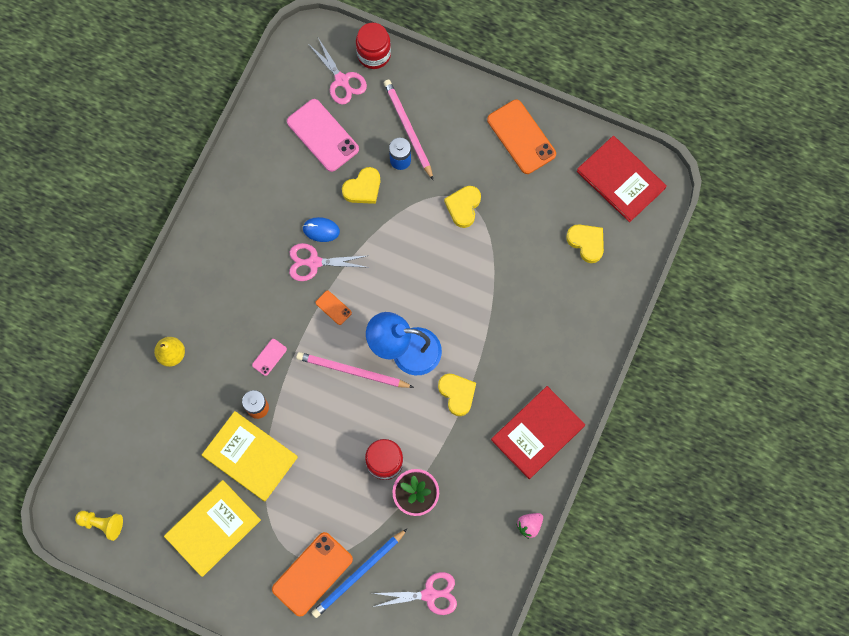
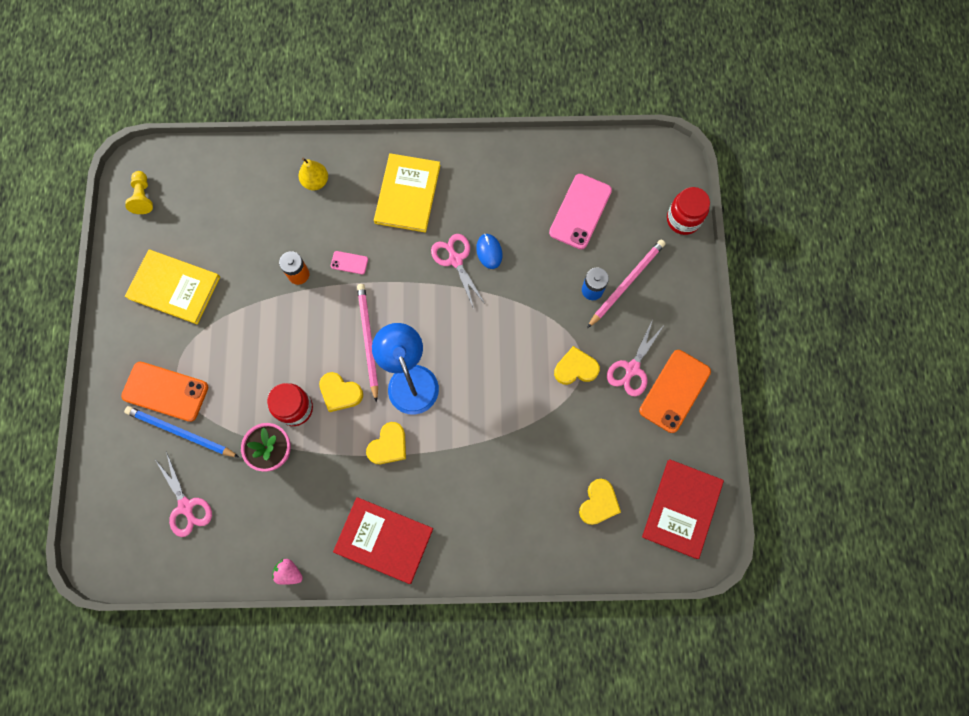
camera: 65 degrees right, 0 degrees up
(250, 456) = (251, 288): yellow book -> yellow book (407, 194)
(333, 307) = (420, 296): orange phone -> none
(341, 80) = (642, 203): pink scissors -> pink scissors (632, 368)
(363, 188) = (547, 270): yellow heart -> yellow heart (340, 393)

